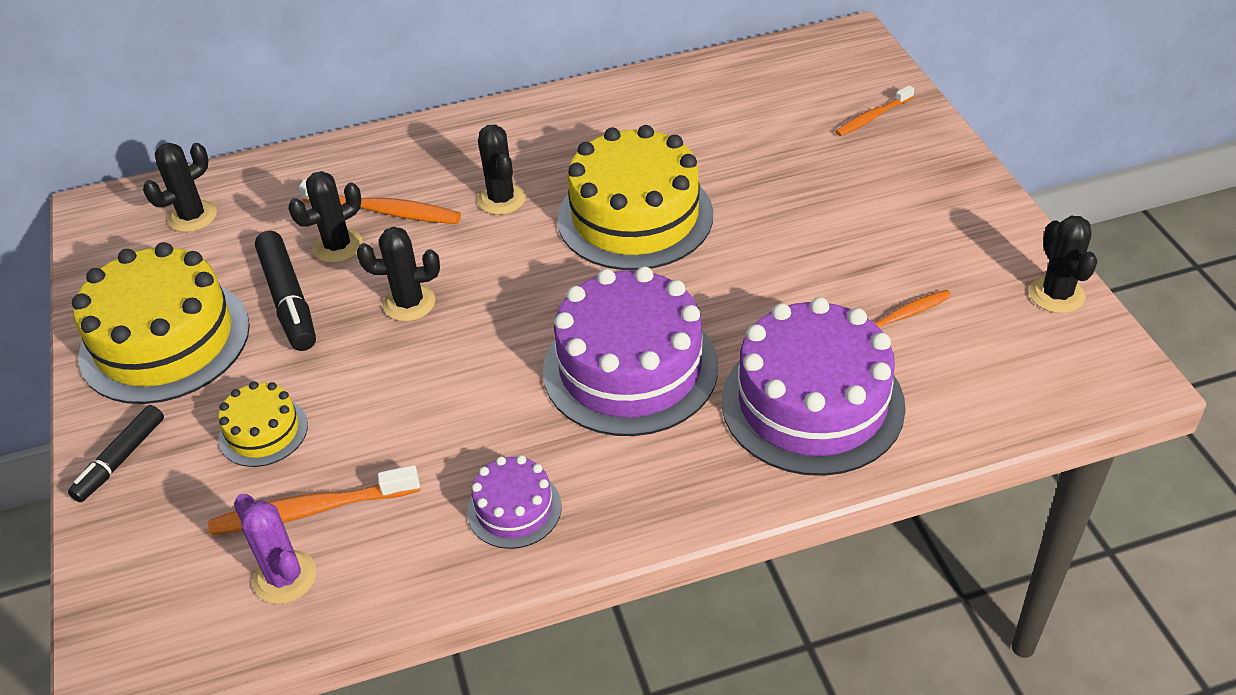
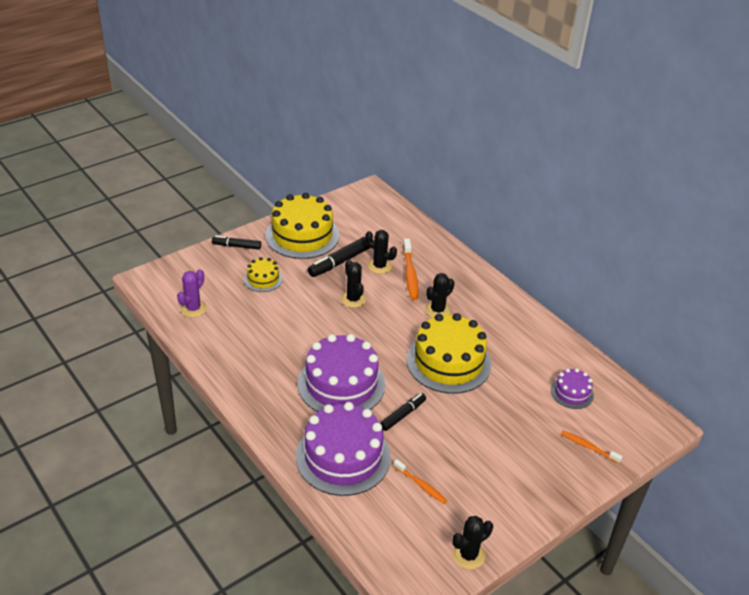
camera: 65 degrees right, 5 degrees down
(192, 217) = (378, 217): black cactus -> none
(311, 510) = (227, 305): orange toothbrush -> none
(514, 509) = (245, 365): purple cake -> purple cake (572, 392)
(738, 302) = (402, 415): none -> black marker

